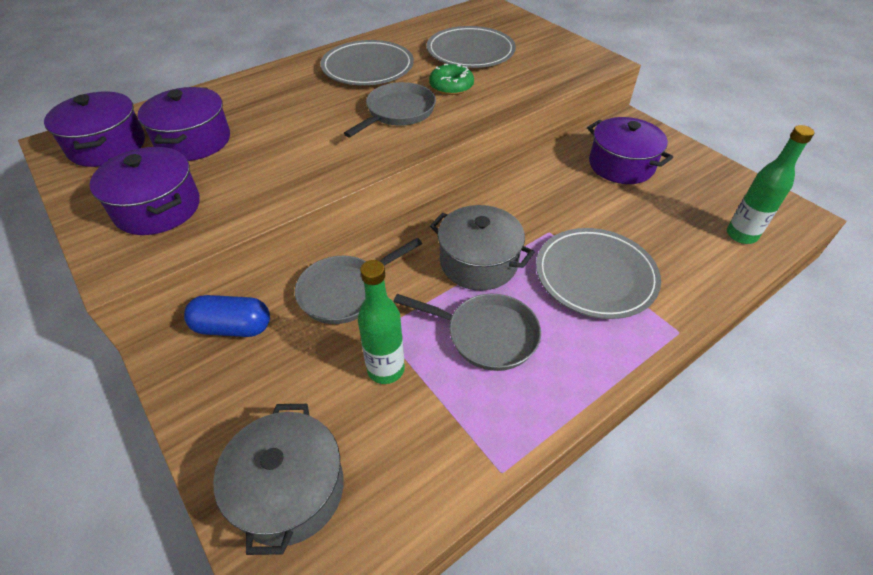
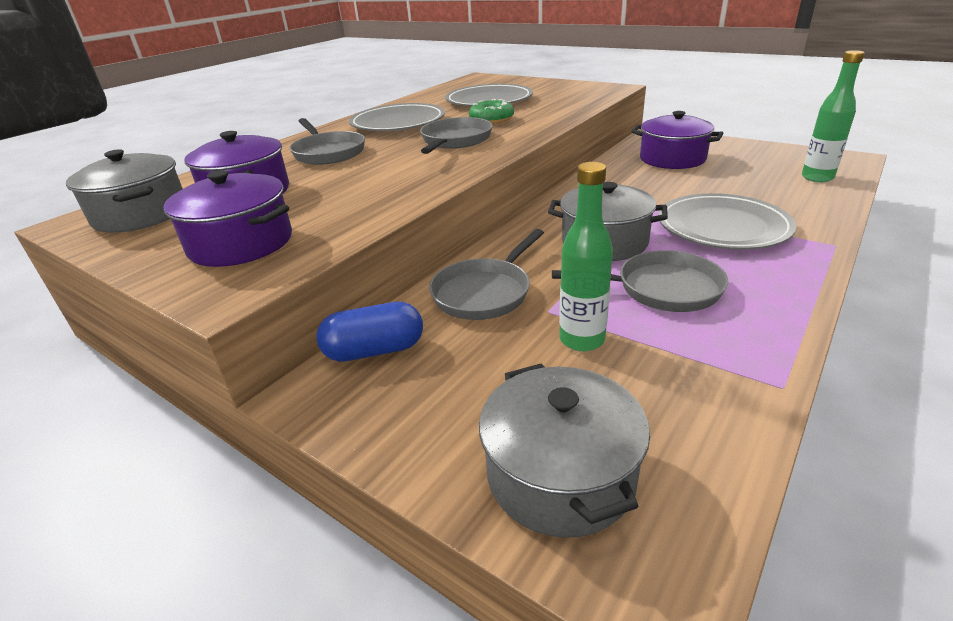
camera: 15 degrees left, 15 degrees down
(107, 146) = (141, 214): purple pot -> grey pot
(284, 99) = (328, 152): none -> grey pan

